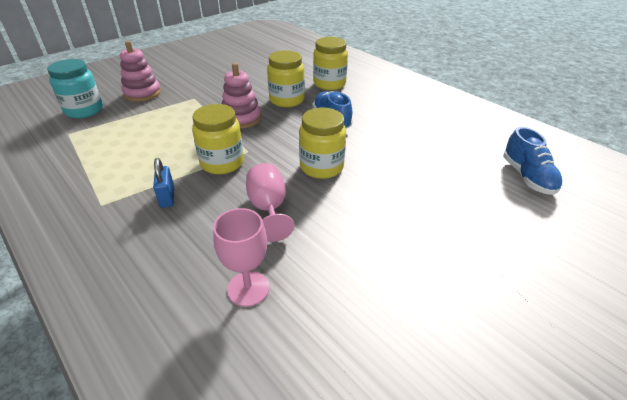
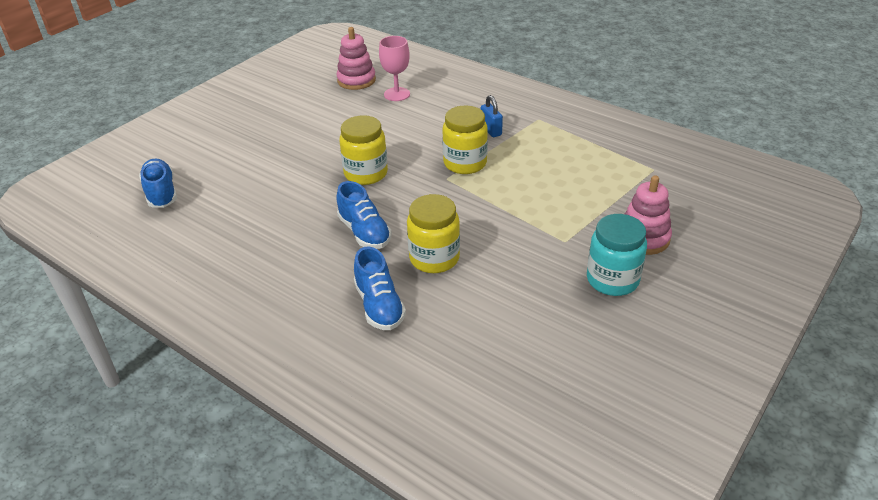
camera: 170 degrees right, 0 degrees up
(84, 110) = (680, 199): turquoise jar -> turquoise jar (612, 280)
(241, 118) = (478, 217): pink stacking toy -> pink stacking toy (356, 80)
(268, 208) = (402, 134): pink goblet -> none
(329, 84) = (379, 306): yellow jar -> blue shoe

